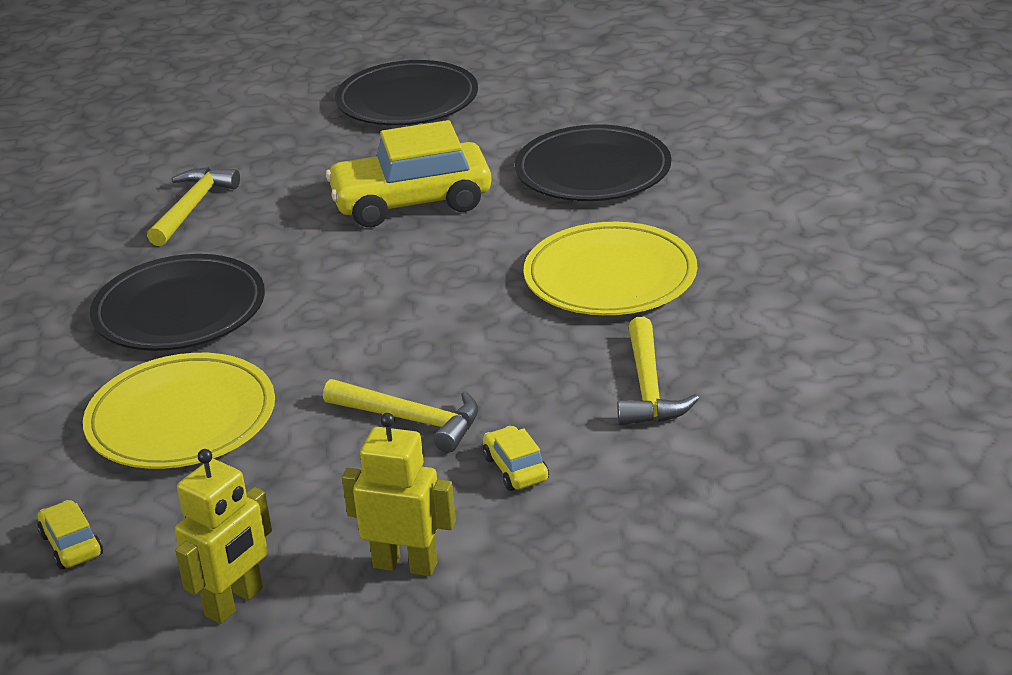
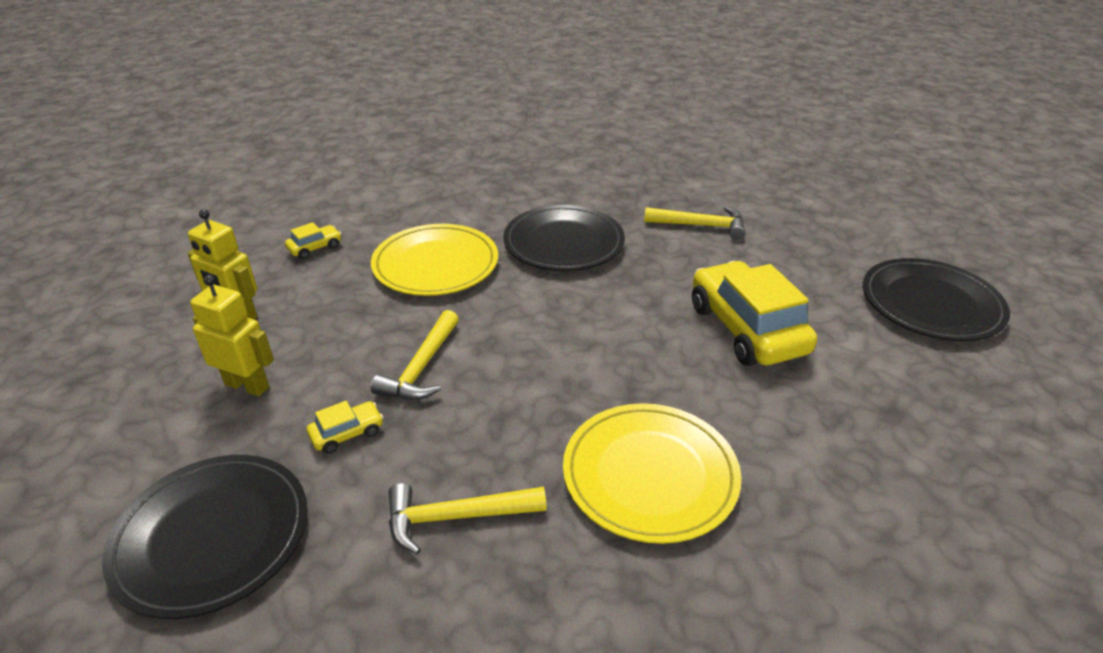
camera: 80 degrees right, 5 degrees up
(405, 565) = (247, 385): yellow robot -> yellow robot turned 75 degrees counterclockwise
(593, 171) = (858, 446): black plate -> black plate (212, 536)

